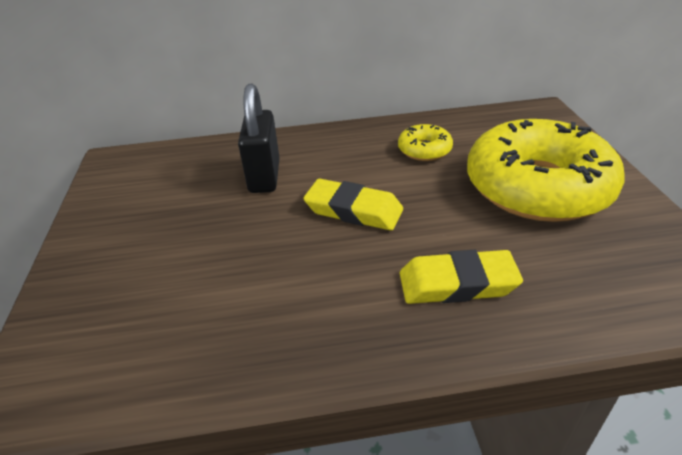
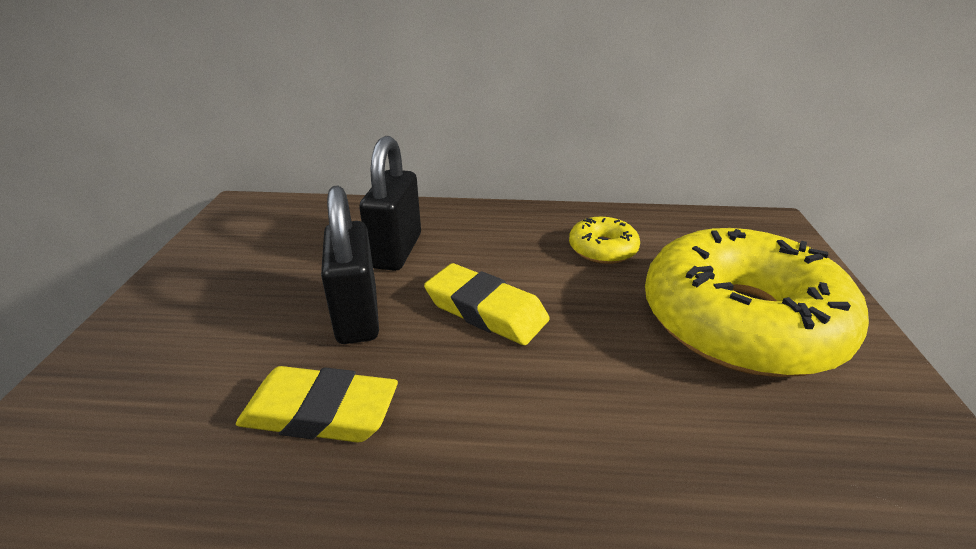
camera: 10 degrees right, 5 degrees down
(256, 231) = (357, 316): none -> black padlock
(457, 283) = (588, 438): yellow eraser -> yellow eraser (320, 412)

